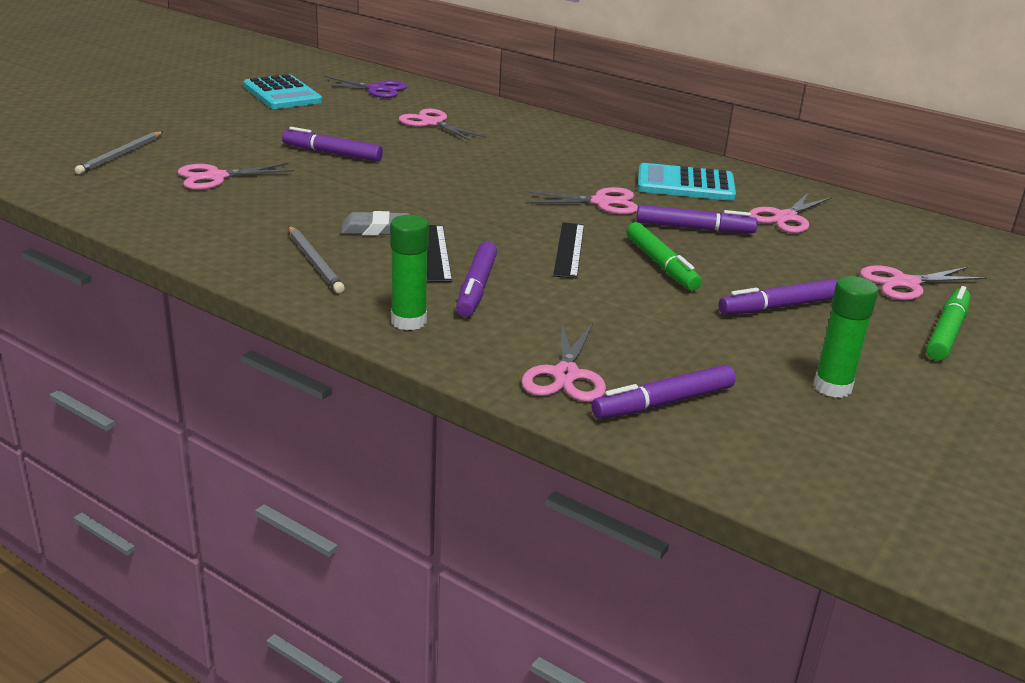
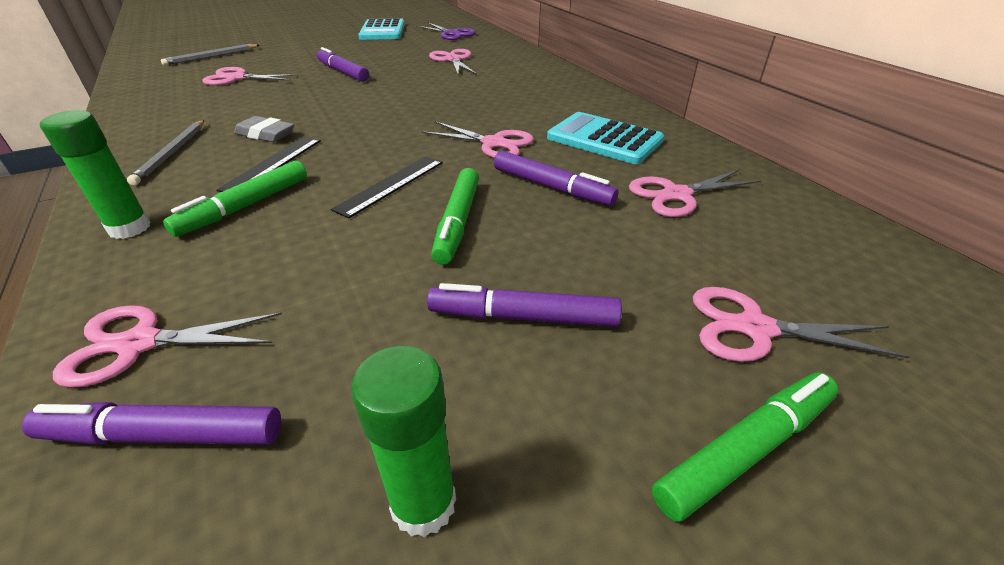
camera: 30 degrees right, 10 degrees up
(476, 287) = (245, 206): purple marker -> green marker
(566, 375) = (139, 343): pink scissors -> pink scissors turned 45 degrees clockwise

